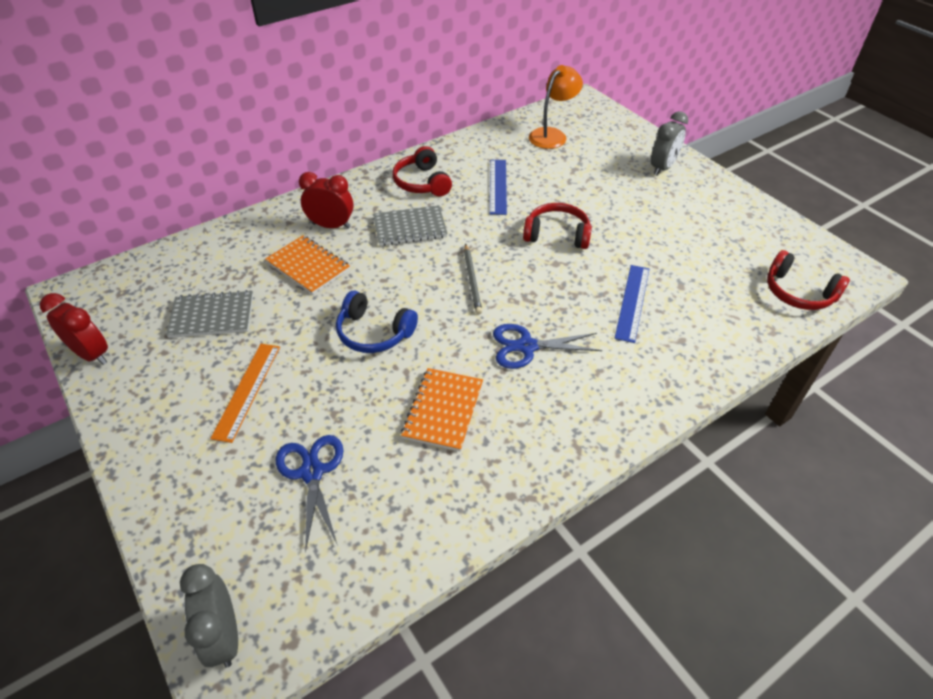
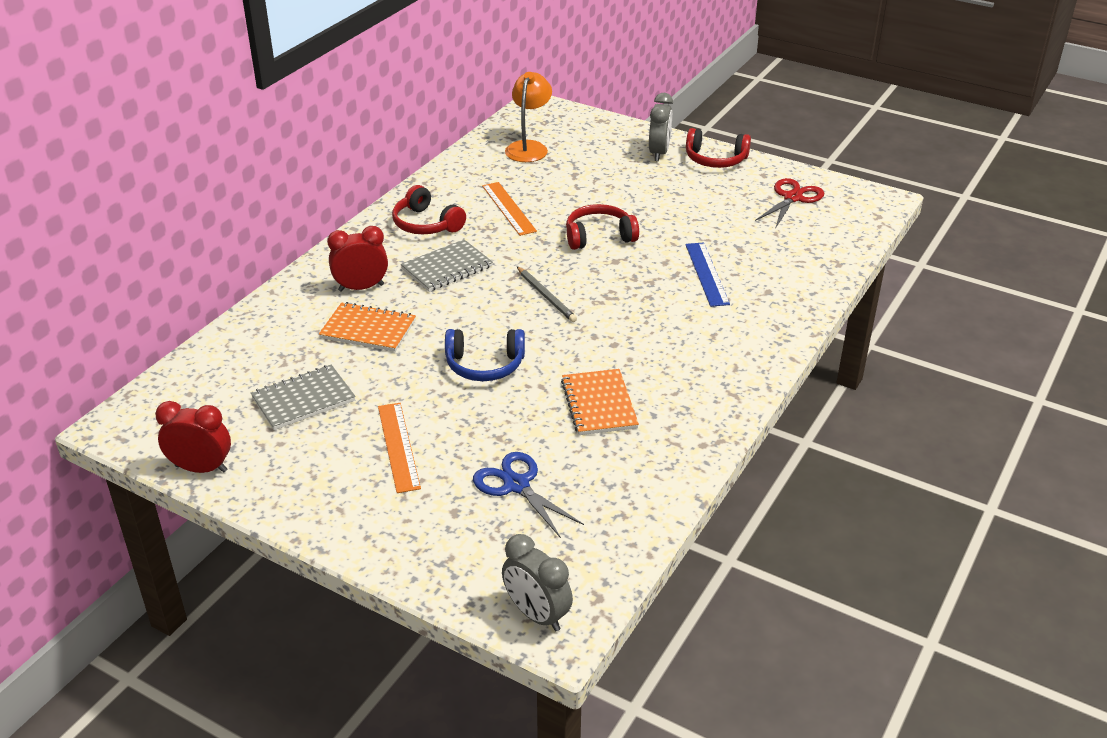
camera: 25 degrees left, 10 degrees down
(498, 186) = (508, 208): blue ruler -> orange ruler
(527, 346) = (637, 334): blue scissors -> none
(765, 246) = (792, 198): none -> red scissors
(798, 292) = (841, 228): red headphones -> red headphones (715, 159)

